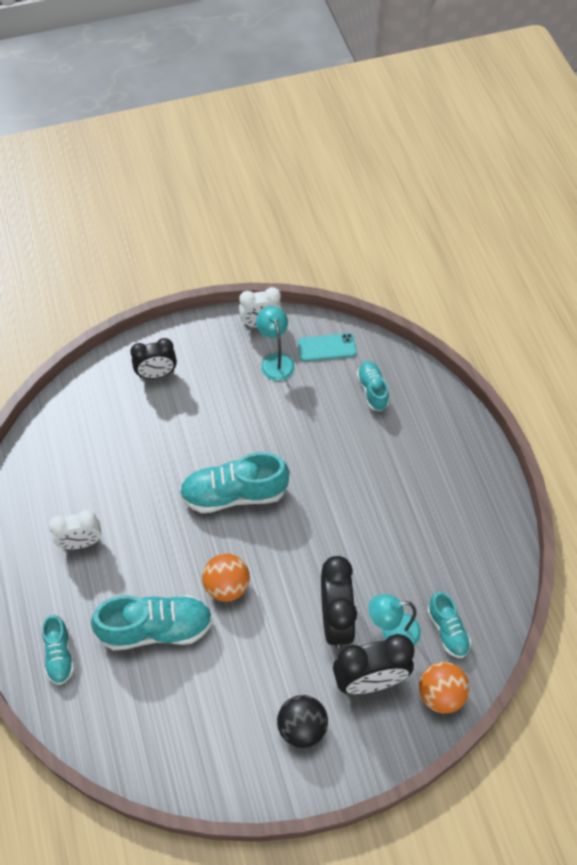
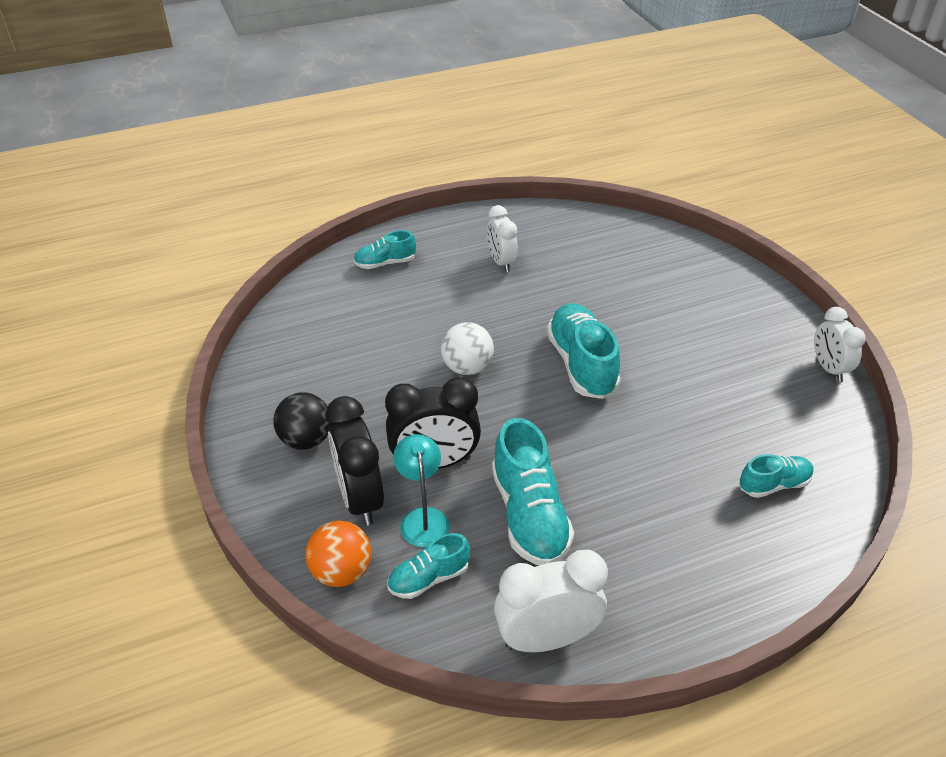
camera: 85 degrees right, 15 degrees down
(156, 374) = (717, 291): black clock -> none
(156, 629) = (414, 321): turquoise shoe -> turquoise shoe (529, 514)
(227, 586) = (467, 367): orange ball -> white ball
(275, 361) = (778, 385): turquoise lamp -> none
(327, 347) = (822, 433): turquoise phone -> none
(496, 556) = (547, 638): none -> white clock

